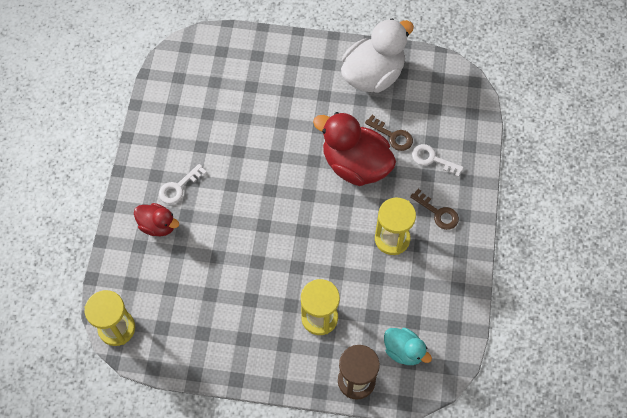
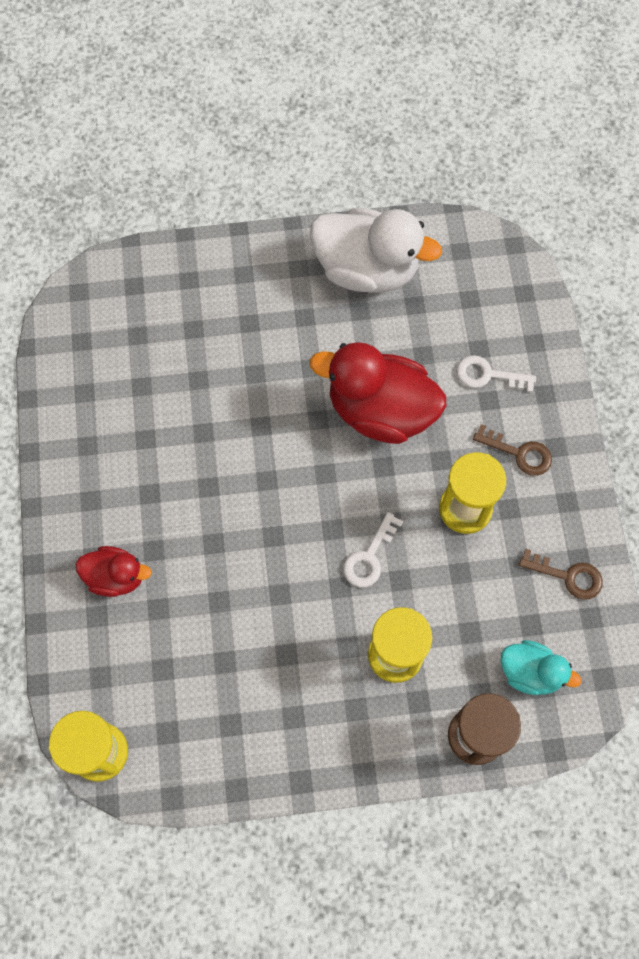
camera: 15 degrees left, 5 degrees up
(178, 187) = (130, 510): white key -> white key (369, 557)
(373, 75) = (367, 269): white duck -> white duck turned 75 degrees clockwise
(393, 136) = (422, 354): brown key -> brown key (568, 576)

